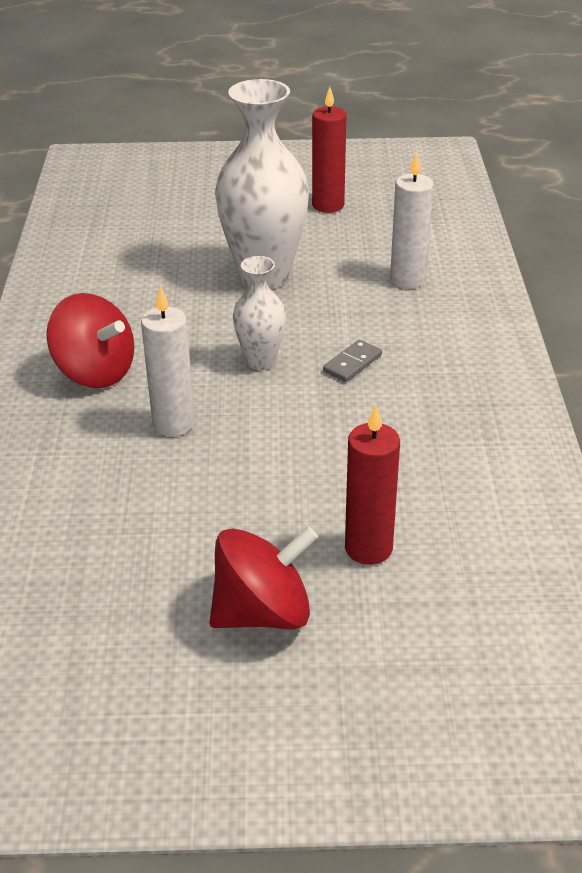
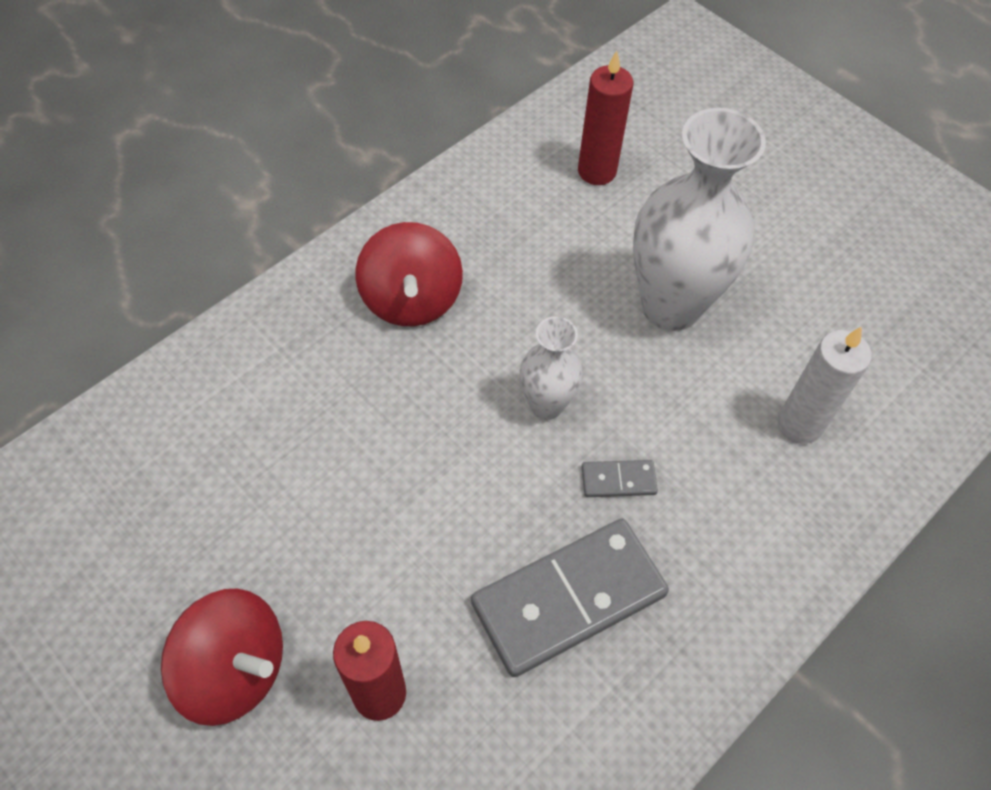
camera: 45 degrees right, 20 degrees up
(173, 424) = (401, 411): white candle -> none
(328, 205) = (842, 263): red candle -> red candle (597, 171)
(404, 428) = (568, 598): none -> grey domino

